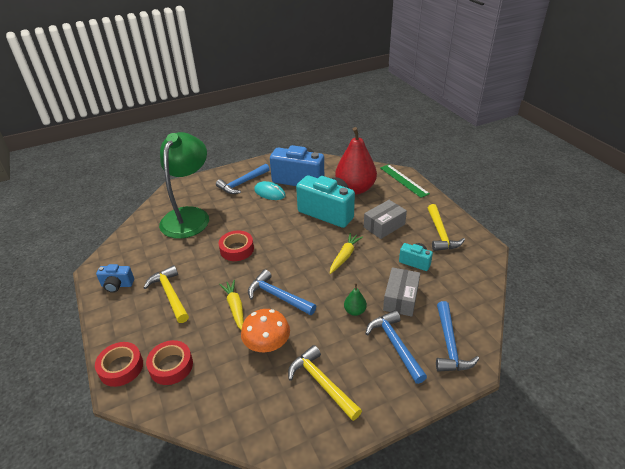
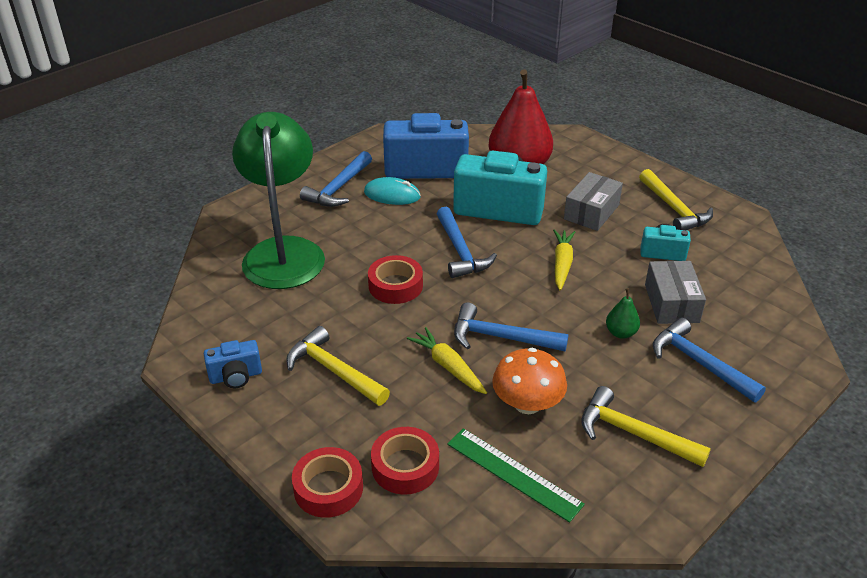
camera: 20 degrees left, 0 degrees up
(404, 180) = (581, 144): green ruler -> green ruler (513, 473)
(449, 344) = (766, 346): blue hammer -> blue hammer (460, 251)

